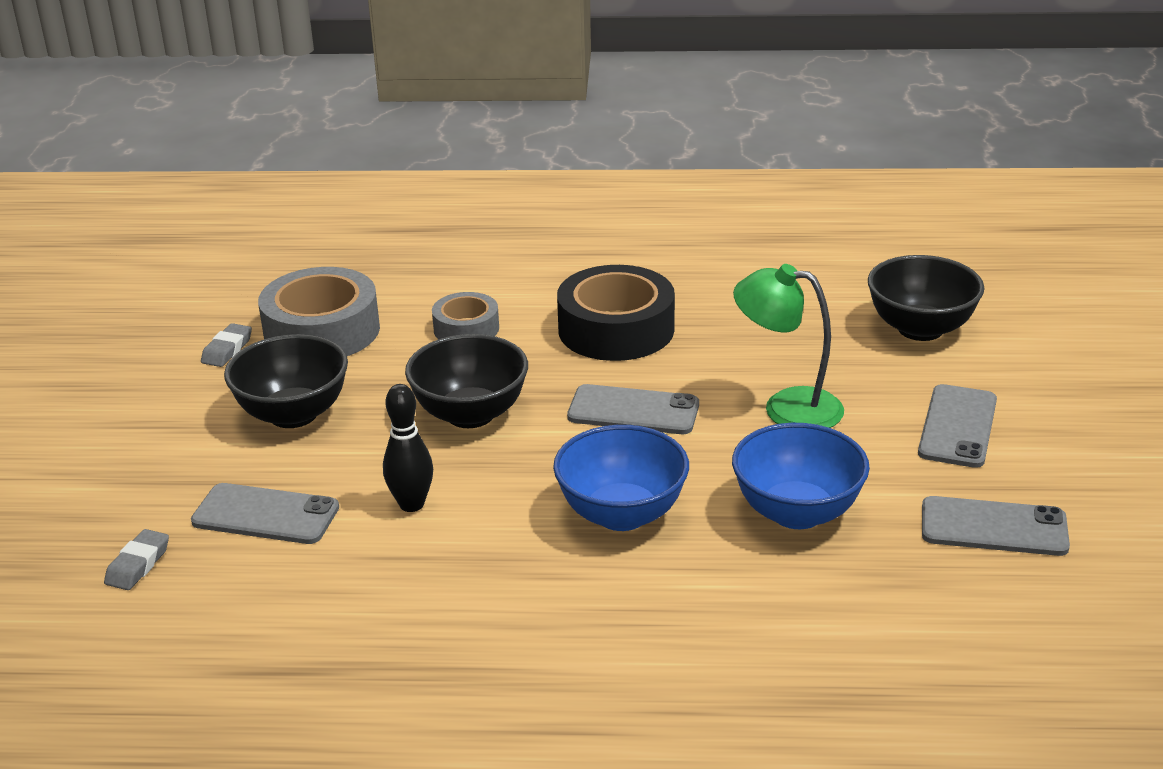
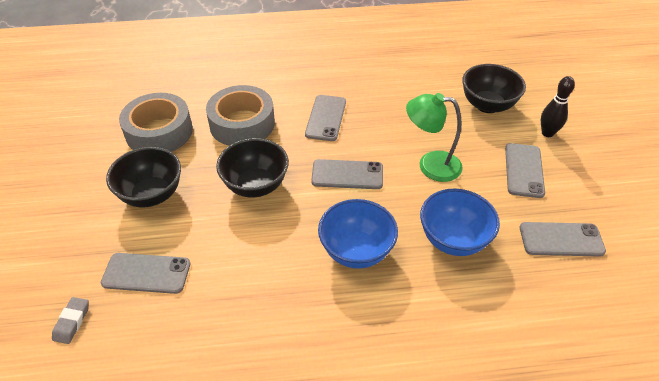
camera: 10 degrees left, 15 degrees up
(227, 350) = (105, 150): grey eraser -> none
(411, 504) = (233, 256): black bowling pin -> black bowling pin (547, 133)
(466, 328) = (242, 124): grey tape -> grey tape, size x1.76
(616, 329) = (326, 118): black tape -> grey phone

